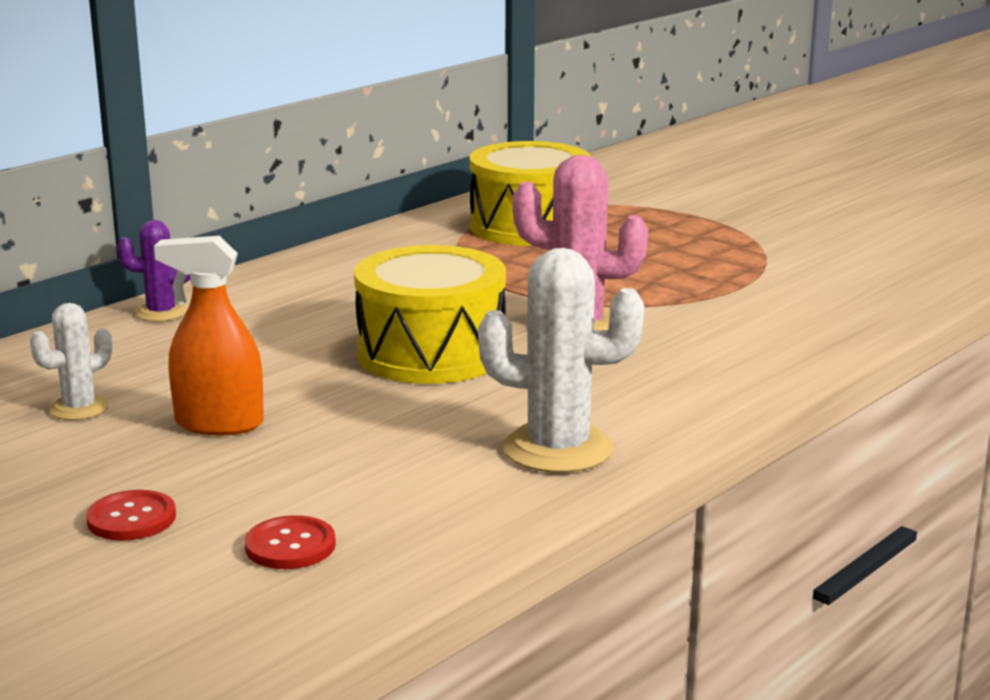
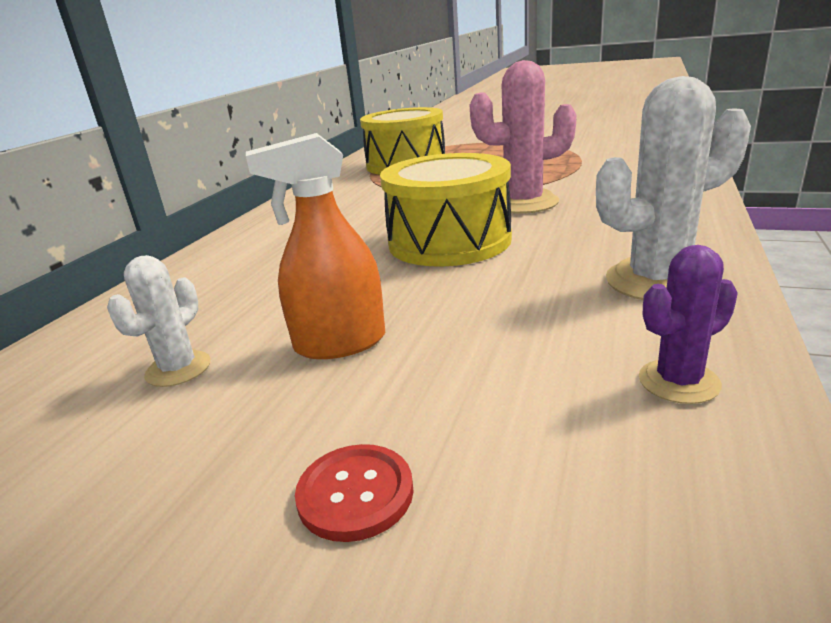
camera: 20 degrees left, 5 degrees up
(161, 313) = (194, 266): purple cactus -> purple cactus (678, 381)
(290, 546) = (584, 464): red button -> none

